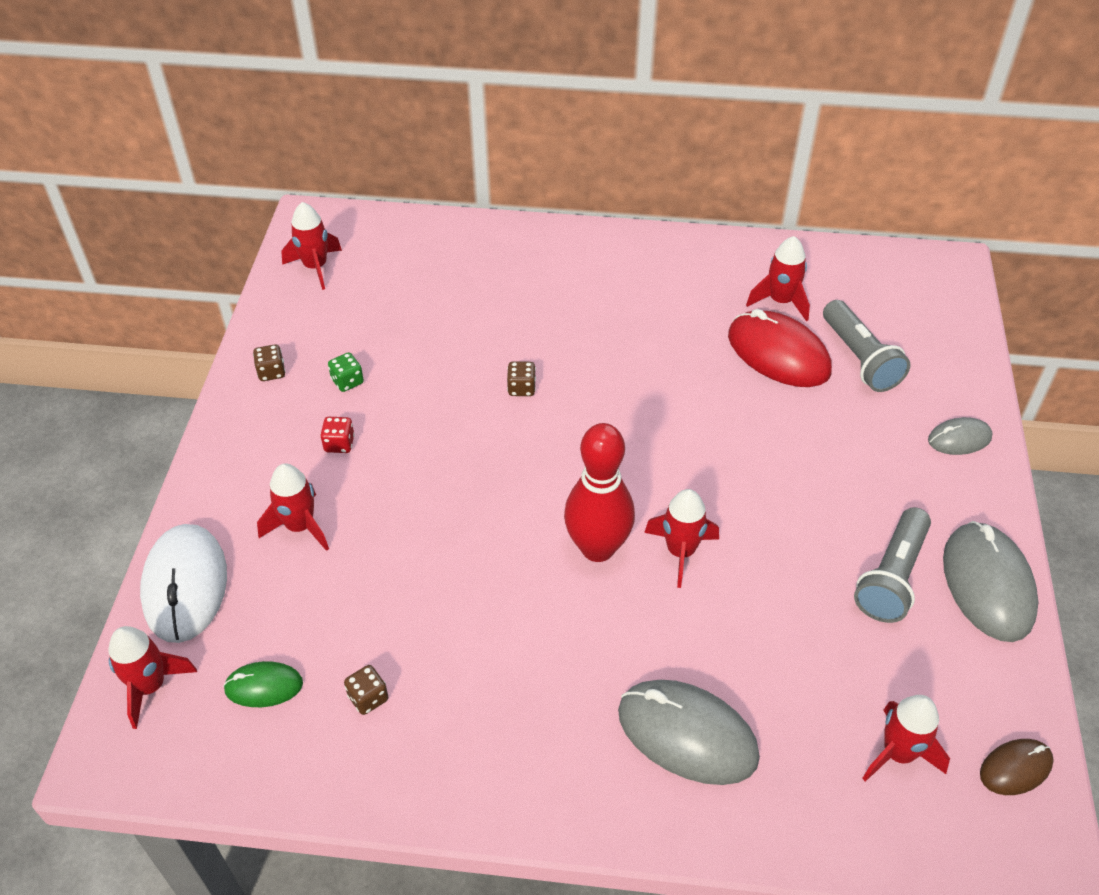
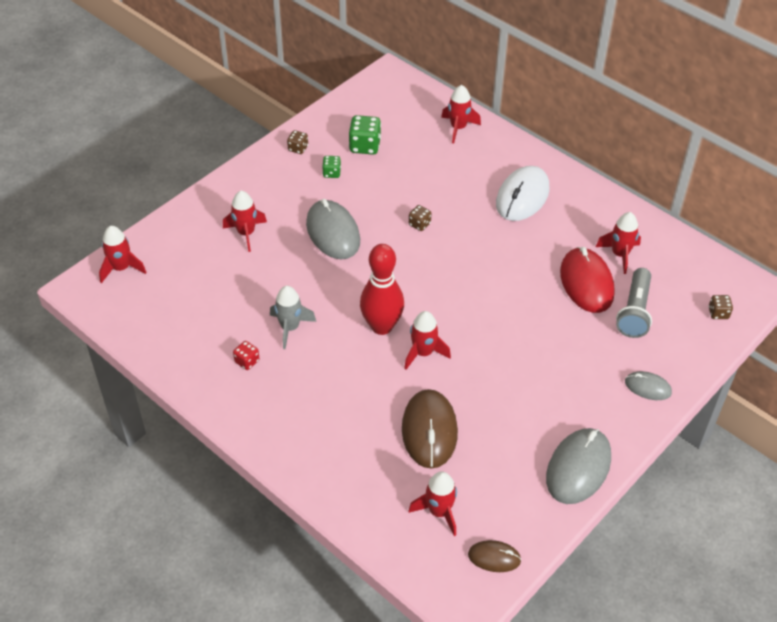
camera: 35 degrees right, 0 degrees up
(185, 585) = (172, 232): white mouse -> white mouse (522, 196)
(264, 686) = (168, 297): green mouse -> none
(315, 267) = (369, 102): red rocket -> red rocket (458, 128)
(339, 444) = (299, 203): red dice -> red dice (247, 361)
(360, 324) = (365, 146): none -> green dice
(368, 698) = (209, 330): brown dice -> brown dice (718, 313)
(480, 624) = (290, 328): none -> grey rocket
(687, 735) = (341, 437): grey mouse -> grey mouse (333, 233)
(784, 651) = (429, 431): none -> brown mouse
(891, 577) = (526, 432): grey flashlight -> none

